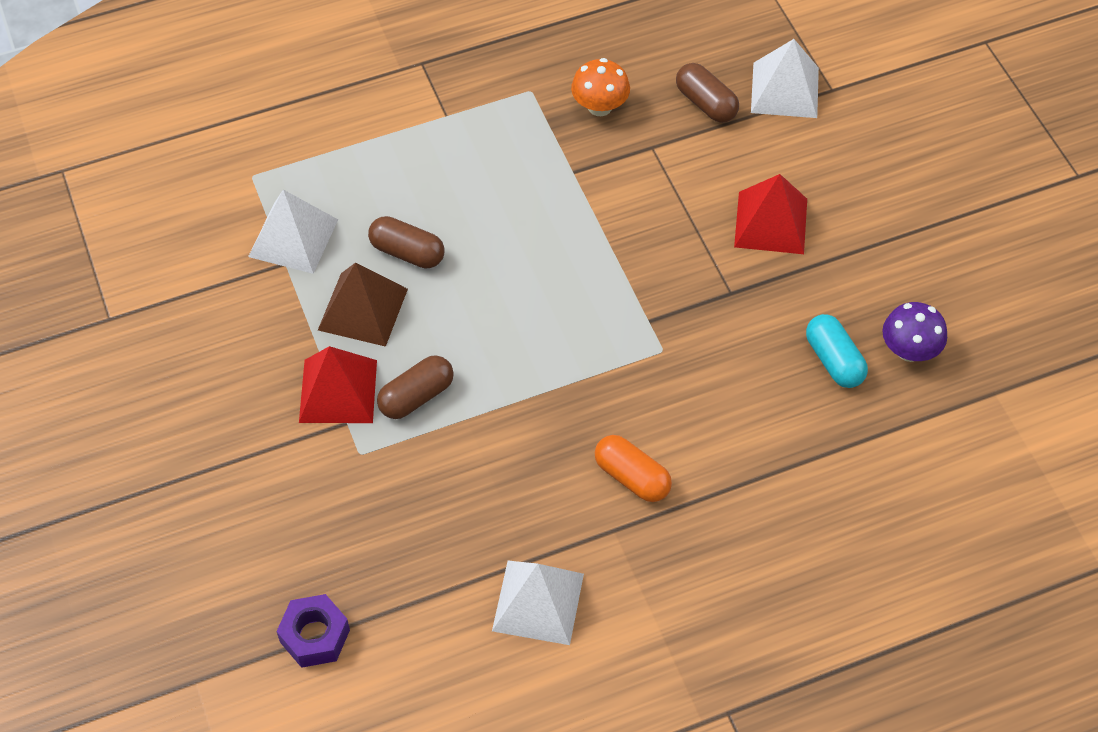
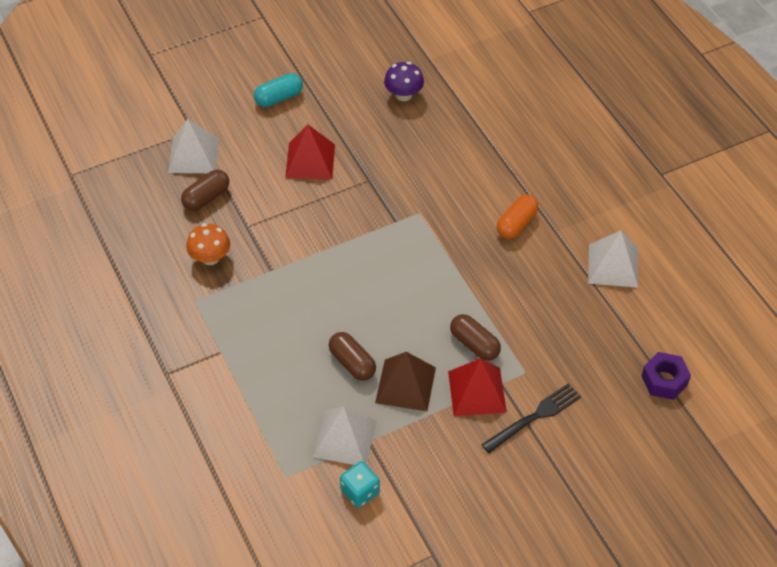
camera: 95 degrees left, 5 degrees down
(214, 249) = (360, 492): none -> turquoise dice
(284, 455) = (534, 417): none -> black fork
(407, 252) = (352, 363): brown capsule -> brown capsule turned 60 degrees counterclockwise
(834, 360) = (416, 129): turquoise capsule -> turquoise capsule (279, 98)

